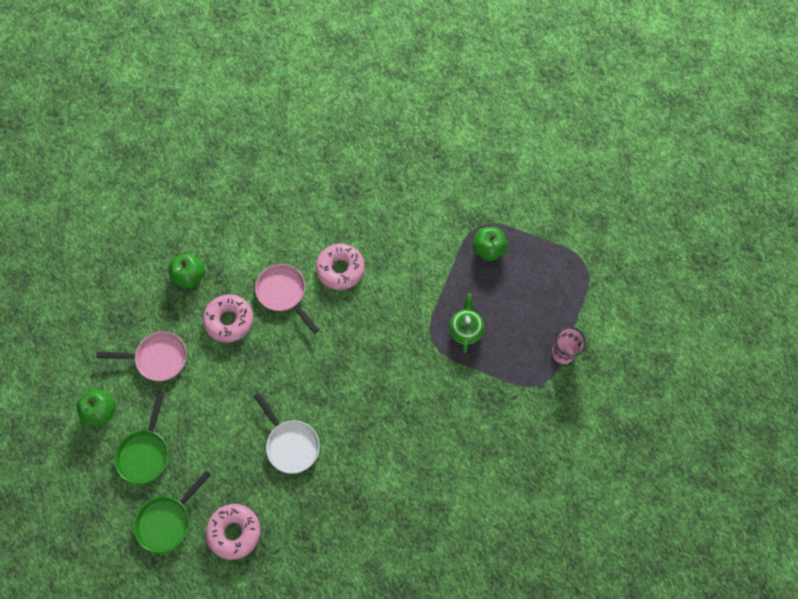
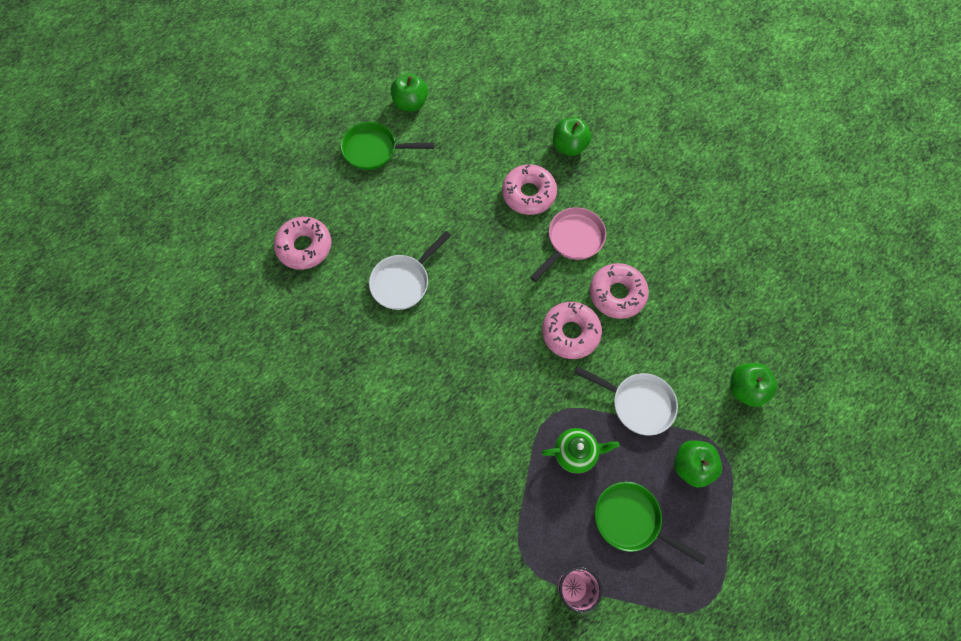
camera: 80 degrees right, 0 degrees up
(158, 358) = (473, 138): pink pan -> none
(167, 521) = (310, 184): green pan -> green pan (631, 520)
(367, 313) = (570, 333): none -> pink donut
(434, 275) = (637, 403): none -> white pan
(437, 196) = (745, 389): none -> green apple

